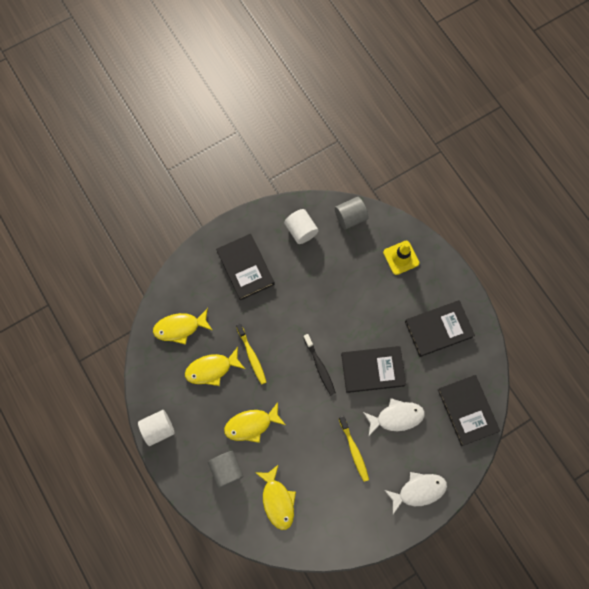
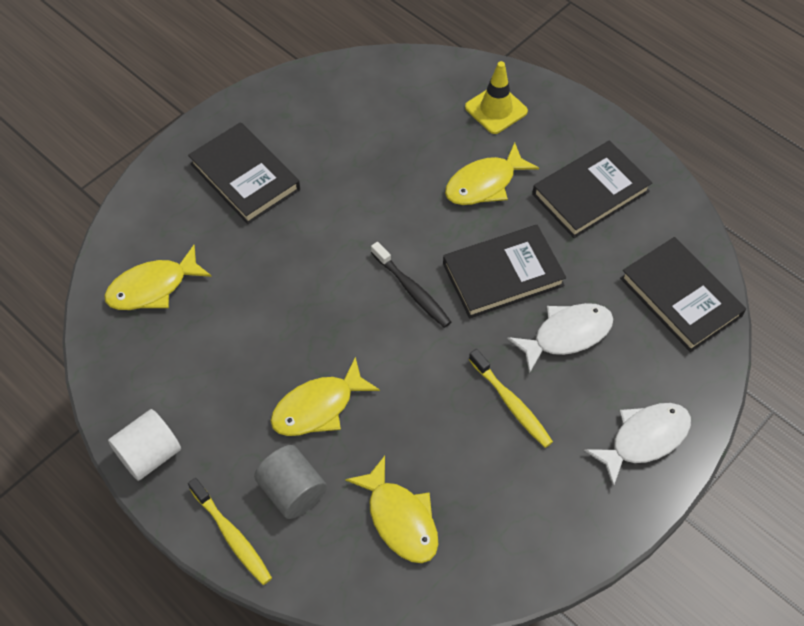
camera: 15 degrees left, 15 degrees down
(211, 369) = (224, 337): yellow fish -> yellow fish (484, 184)
(251, 356) = (290, 301): yellow toothbrush -> yellow toothbrush (232, 536)
(301, 231) = (323, 107): white cylinder -> none
(350, 217) = (397, 73): grey cylinder -> none

